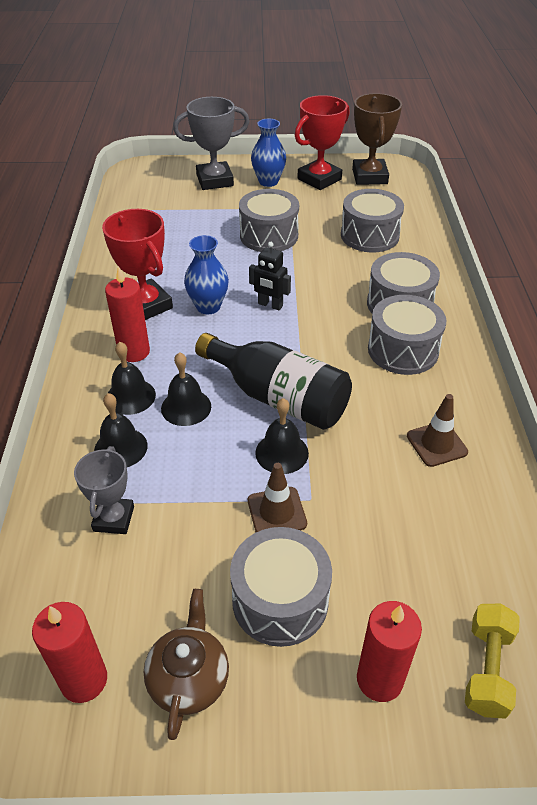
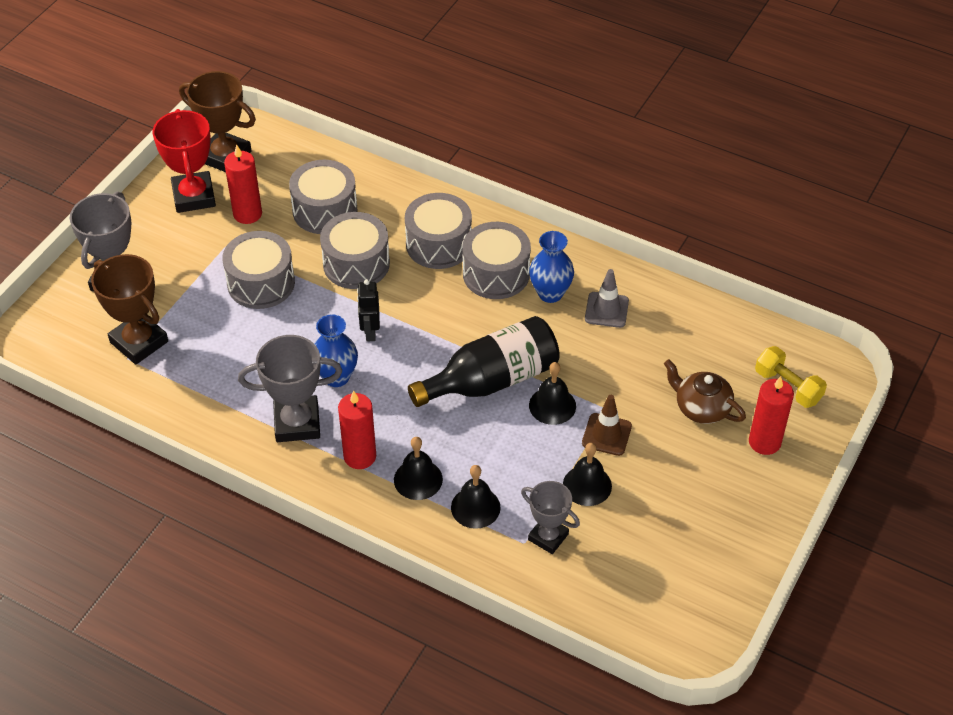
camera: 60 degrees left, 5 degrees up
(84, 680) = (676, 599): red candle -> red candle (247, 214)
(146, 305) = (297, 423): red trophy -> grey trophy
(168, 209) = (139, 342): none -> brown trophy
(186, 407) = (459, 446): black bell -> black bell (587, 485)
(189, 678) = (708, 540): brown teapot -> brown teapot (701, 408)
(268, 182) = (161, 238): blue vase -> blue vase (550, 293)
(270, 305) = (370, 331): black robot -> black robot turned 120 degrees clockwise
(280, 600) = (680, 466): grey drum -> grey drum (356, 264)
(436, 444) = (606, 310): brown traffic cone -> grey traffic cone

